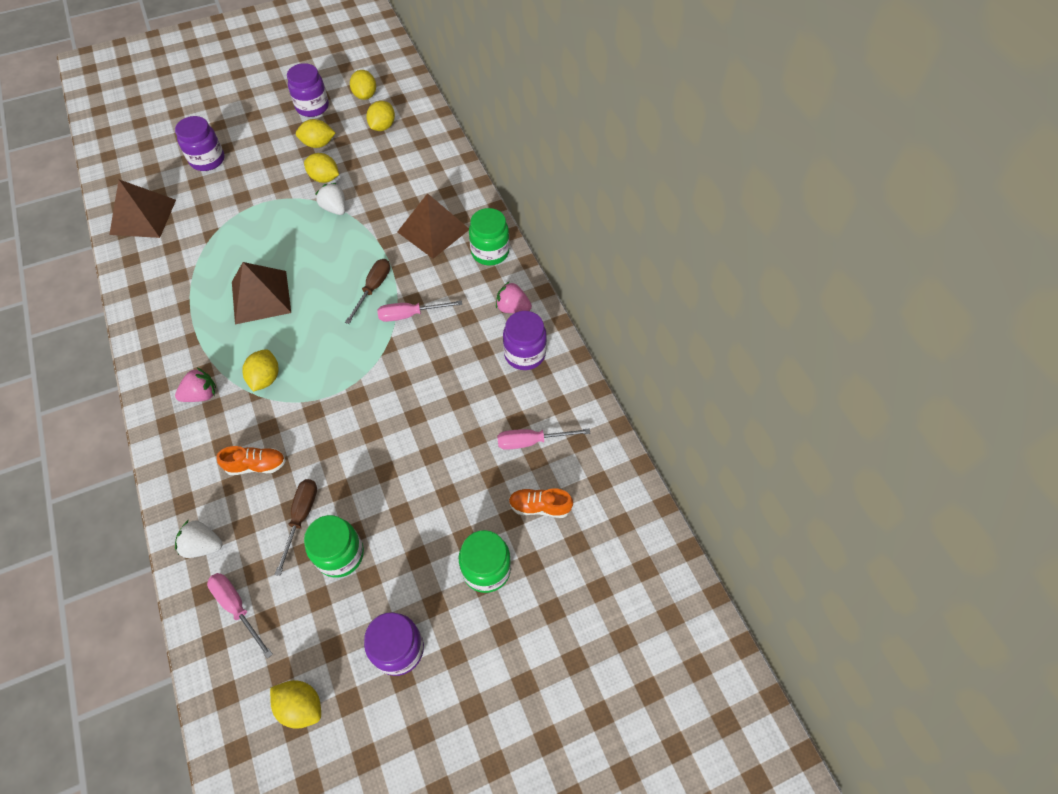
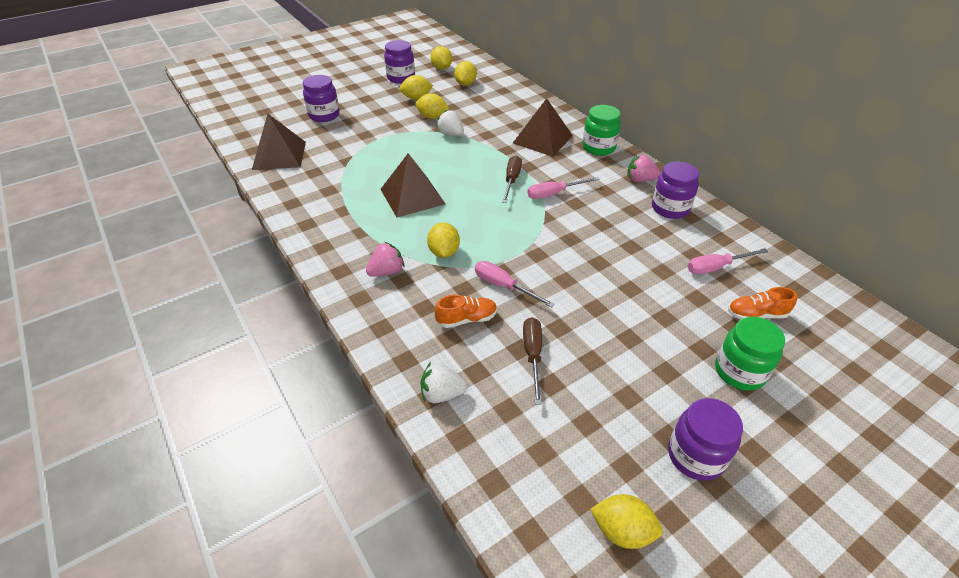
camera: 10 degrees left, 15 degrees down
(237, 608) = (504, 445): pink screwdriver -> pink screwdriver (504, 286)
(340, 555) = (588, 381): green jar -> none

